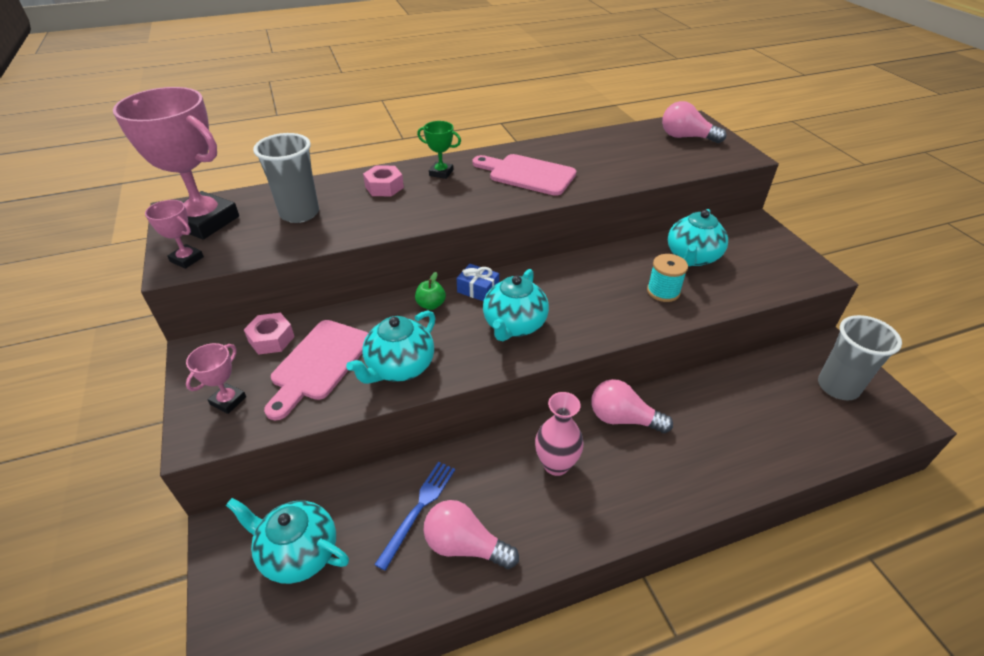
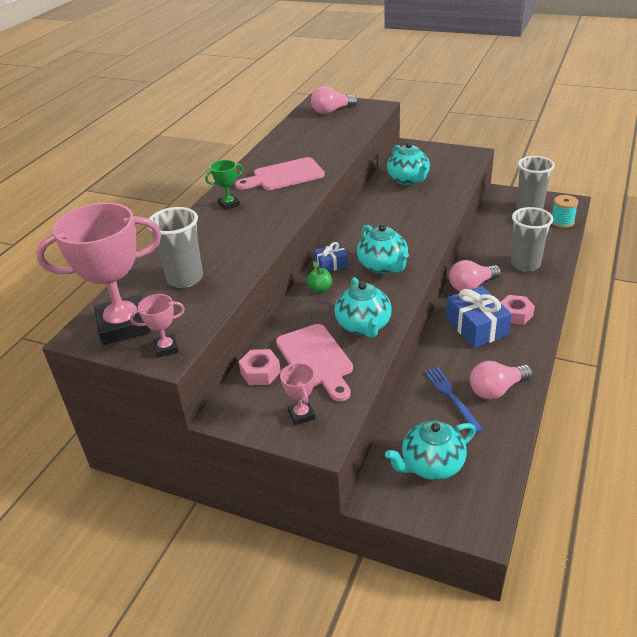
camera: 45 degrees left, 5 degrees down
(384, 187) = (209, 232): pink nut -> pink nut (515, 314)
(556, 464) = (476, 327): pink vase -> blue gift
(663, 291) = (423, 204): turquoise spool -> turquoise spool (562, 222)
(722, 445) = (525, 264): none -> grey cup

